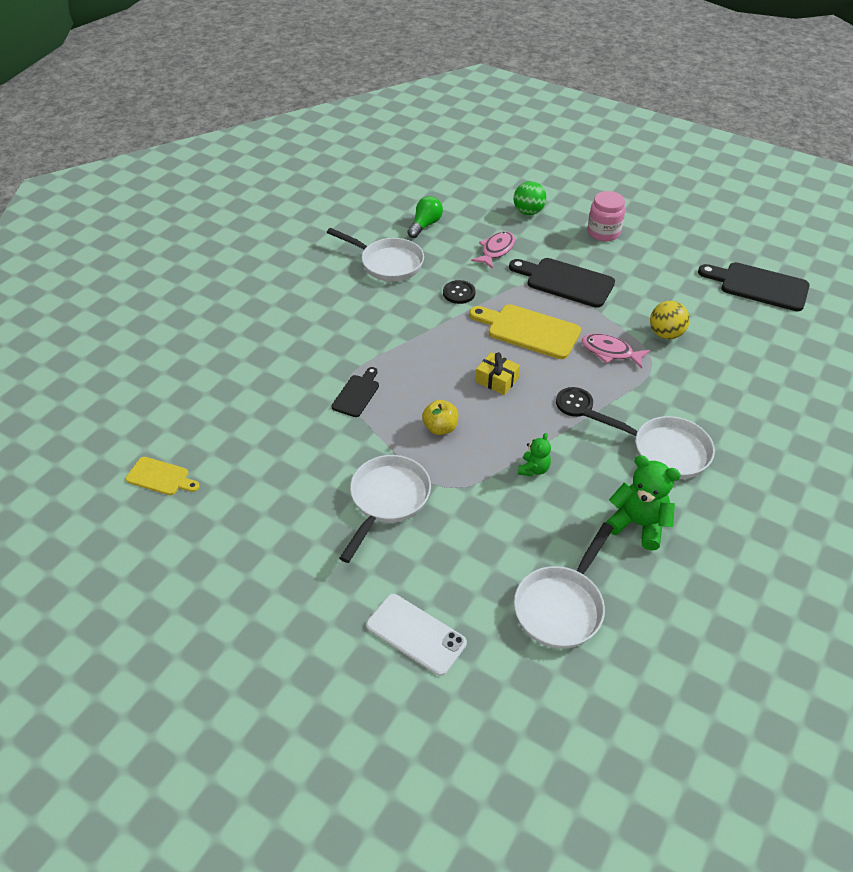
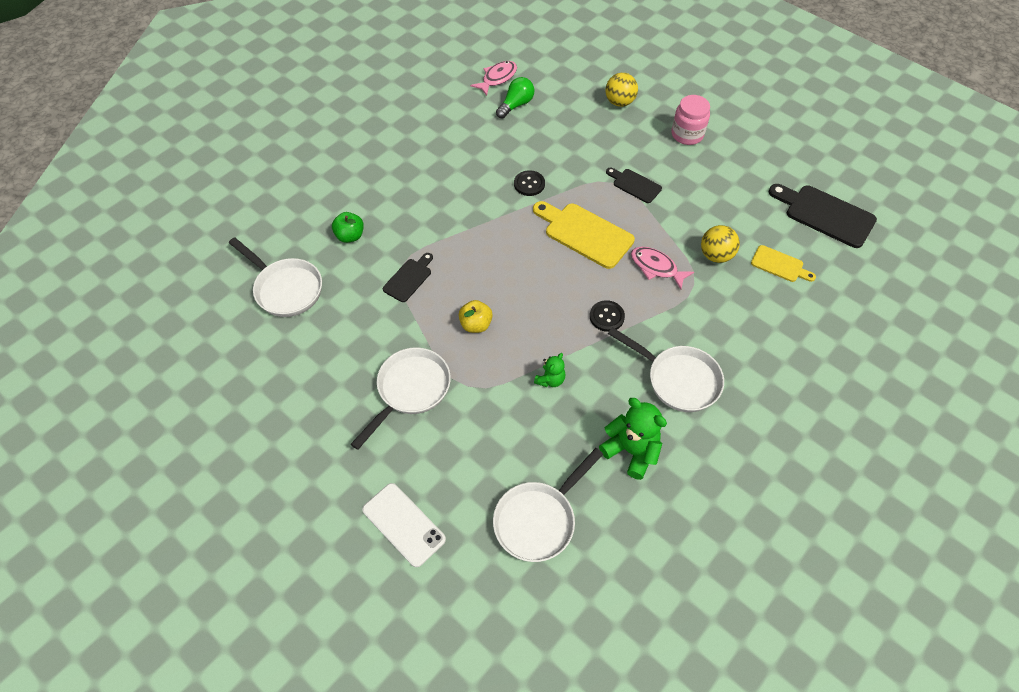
camera: 10 degrees right, 10 degrees up
(160, 477) = (219, 337): yellow cutting board -> yellow cutting board (779, 265)
(283, 362) = (350, 236): none -> green apple
(387, 263) = (470, 143): white pan -> white pan (285, 288)
(496, 250) = (577, 141): pink fish -> pink fish (497, 78)
(497, 380) = (540, 282): yellow gift -> none
(528, 212) = (619, 102): green ball -> yellow ball
(565, 282) = (634, 185): black cutting board -> black cutting board, size x0.57

